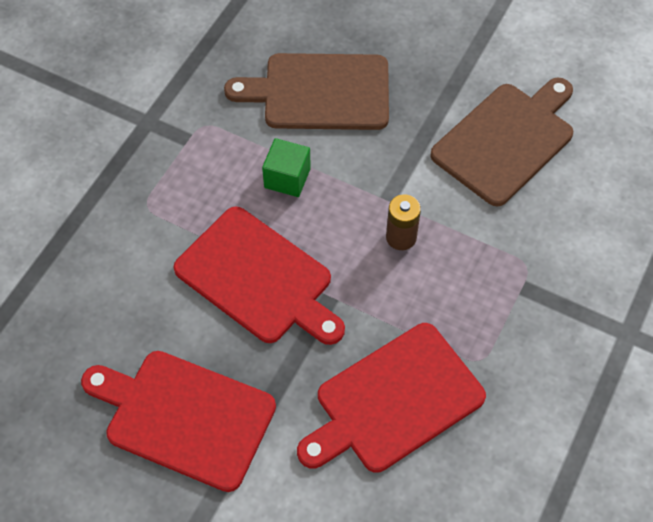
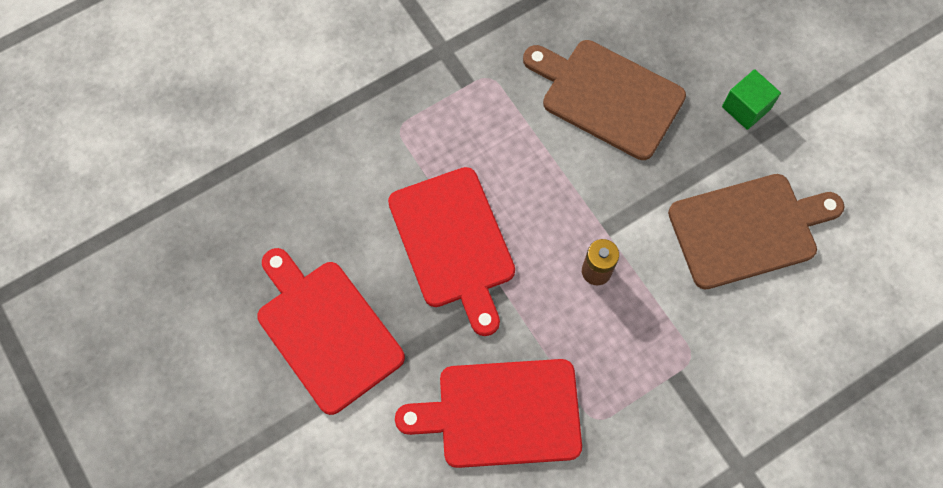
camera: 30 degrees right, 10 degrees up
(287, 178) = (531, 164): green cube -> green cube (746, 108)

